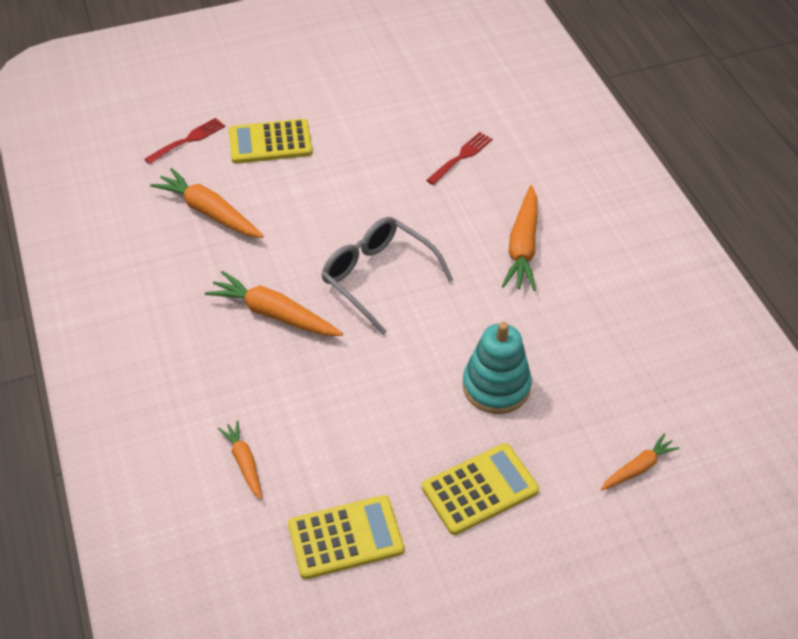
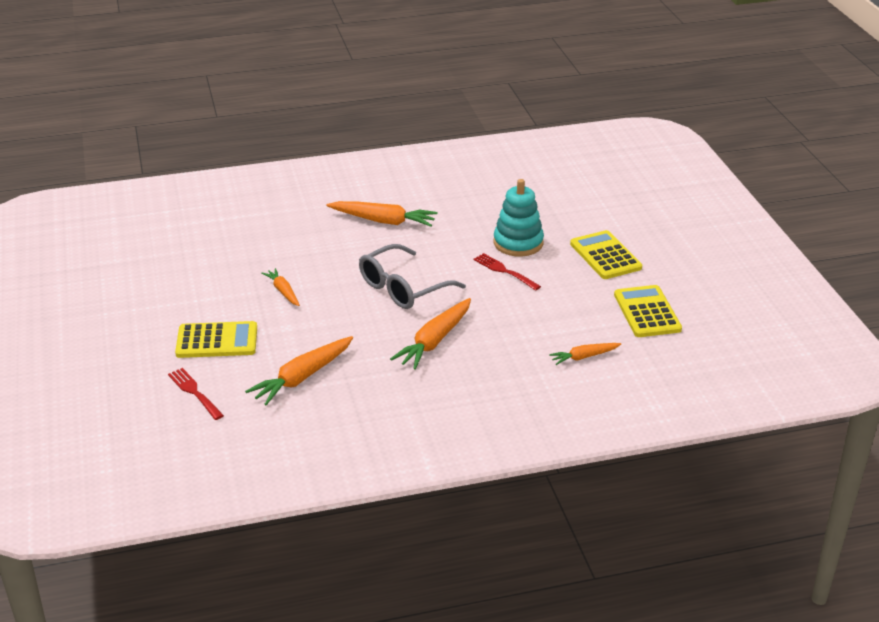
camera: 85 degrees left, 15 degrees down
(270, 142) = (217, 341): yellow calculator -> yellow calculator turned 90 degrees counterclockwise
(461, 157) = (273, 240): red fork -> red fork (504, 271)
(638, 468) = (587, 197): orange carrot -> orange carrot (283, 291)

